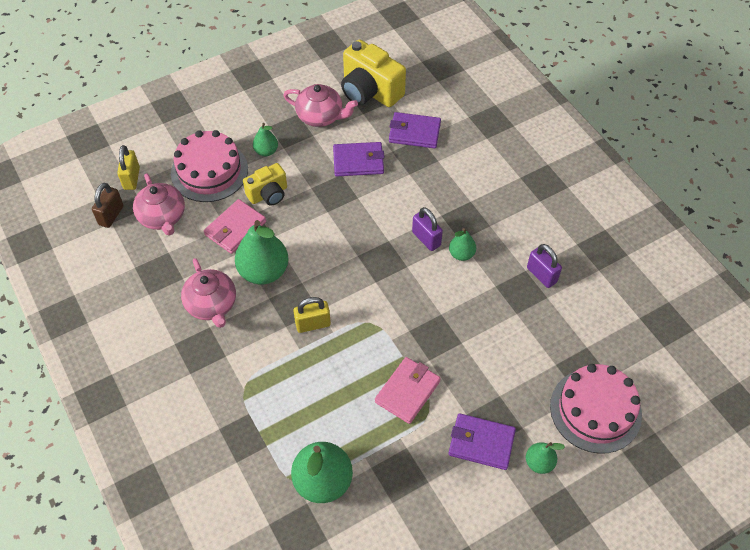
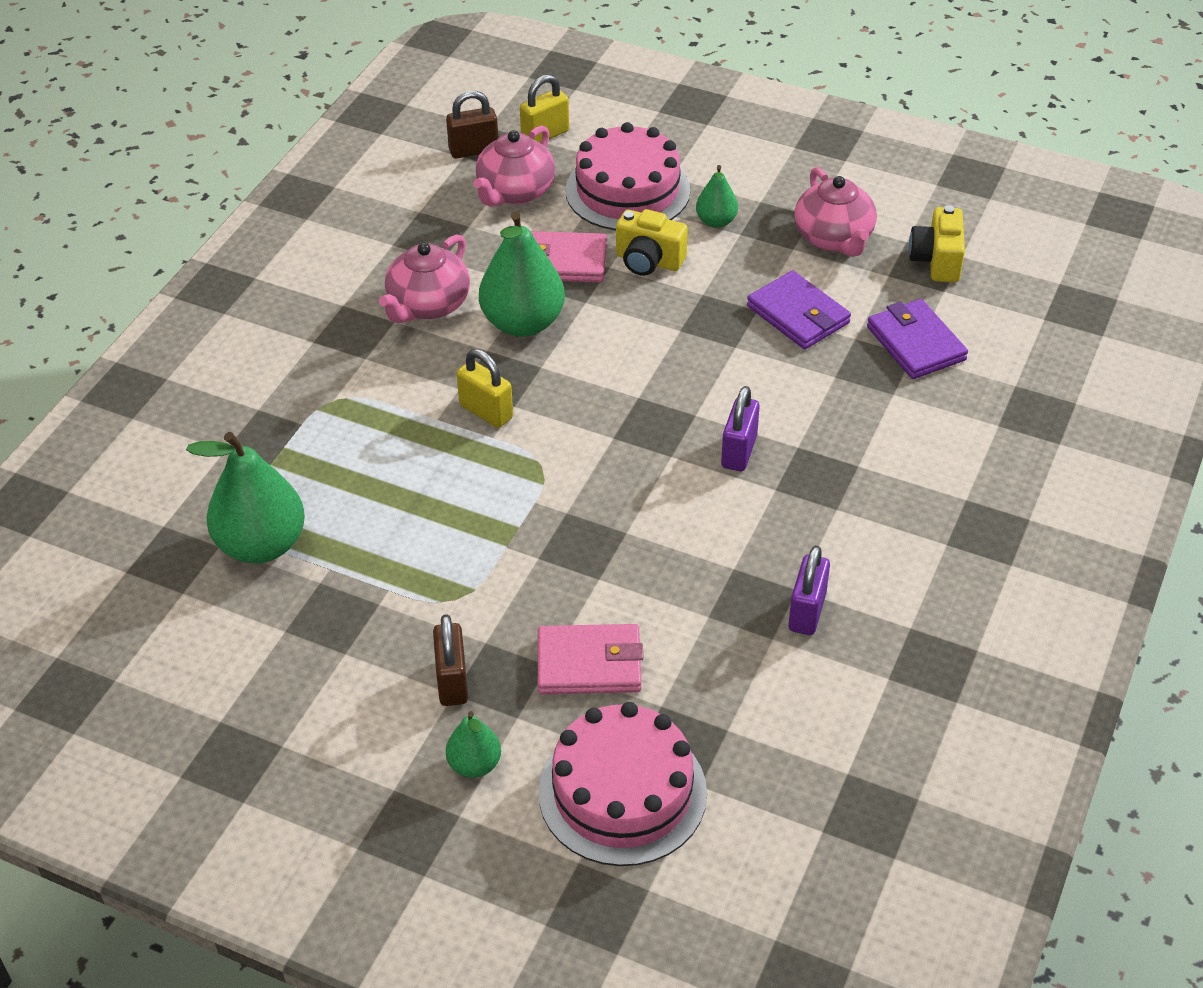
camera: 55 degrees right, 10 degrees down
(370, 91) = (936, 261): yellow camera -> yellow camera, size x0.60
(407, 391) = (466, 560): pink wallet -> pink wallet (589, 664)
(461, 254) = (751, 503): green pear -> none
(481, 443) = (452, 681): purple wallet -> brown padlock

